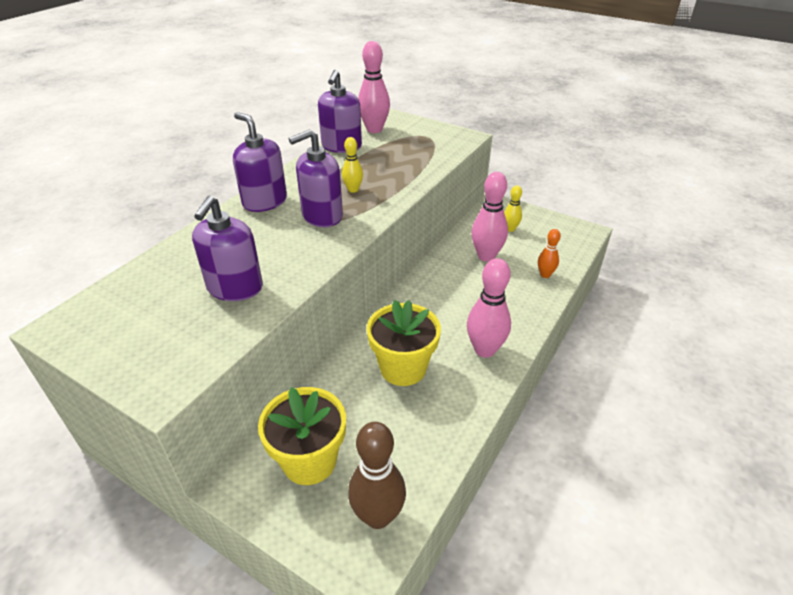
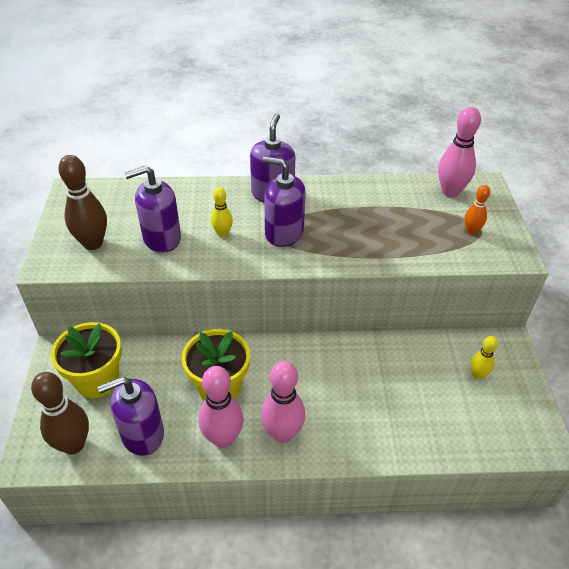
camera: 55 degrees right, 5 degrees up
(175, 340) = (93, 243): none -> brown bowling pin
(341, 146) = (397, 188): purple soap dispenser -> purple soap dispenser (142, 434)
(353, 189) = (338, 230): yellow bowling pin -> yellow bowling pin (222, 233)
(486, 256) = (413, 375): pink bowling pin -> pink bowling pin (223, 438)
(545, 274) = (431, 436): orange bowling pin -> orange bowling pin (471, 231)

